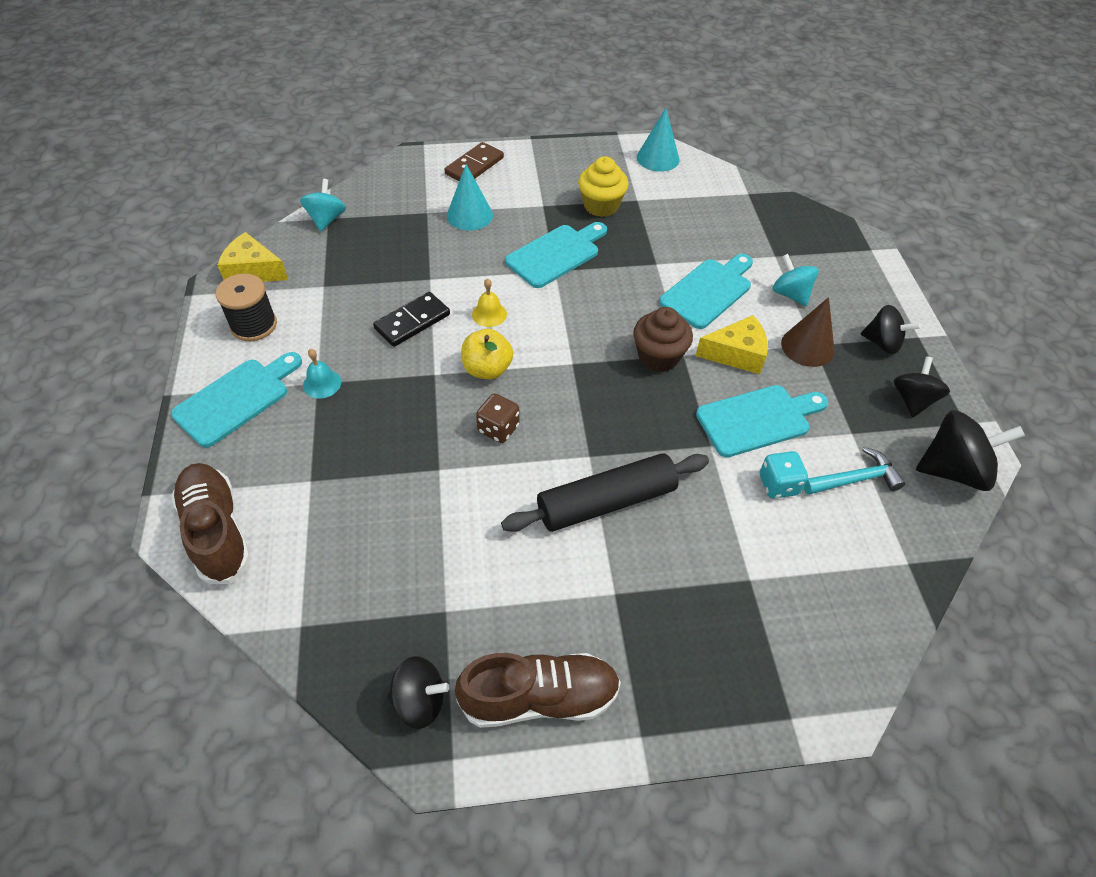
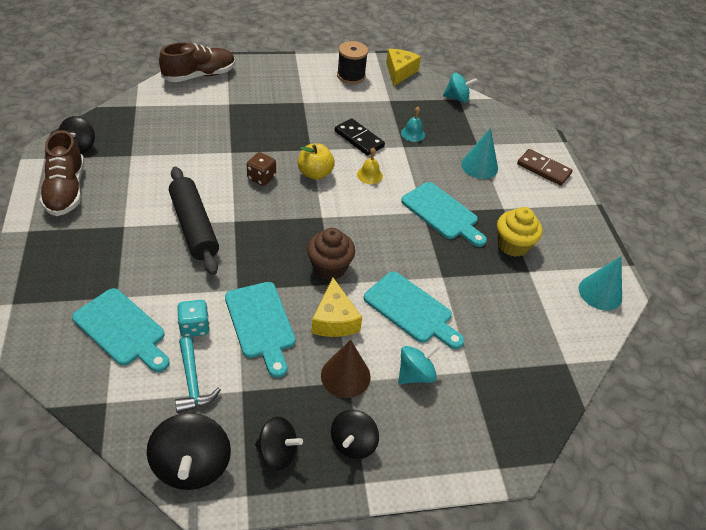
camera: 85 degrees right, 5 degrees down
(236, 399) = (291, 74): turquoise cutting board -> turquoise cutting board (122, 329)
(322, 383) = (302, 104): turquoise bell -> turquoise bell (412, 134)

